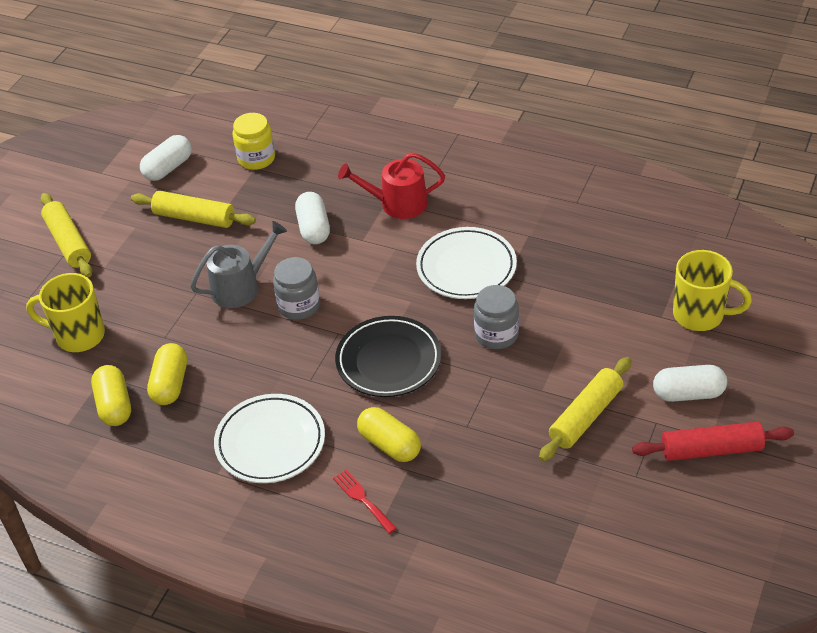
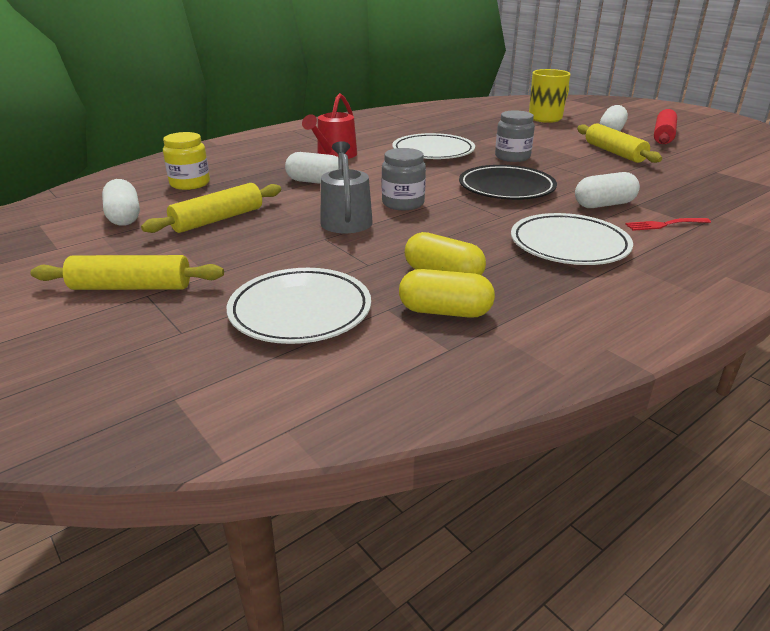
camera: 65 degrees left, 15 degrees down
(78, 335) = (300, 311): yellow mug -> white plate
(389, 444) = (604, 205): yellow capsule -> white capsule

